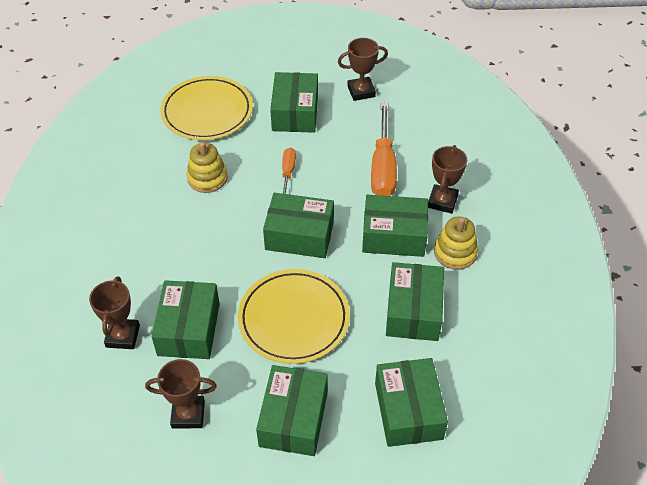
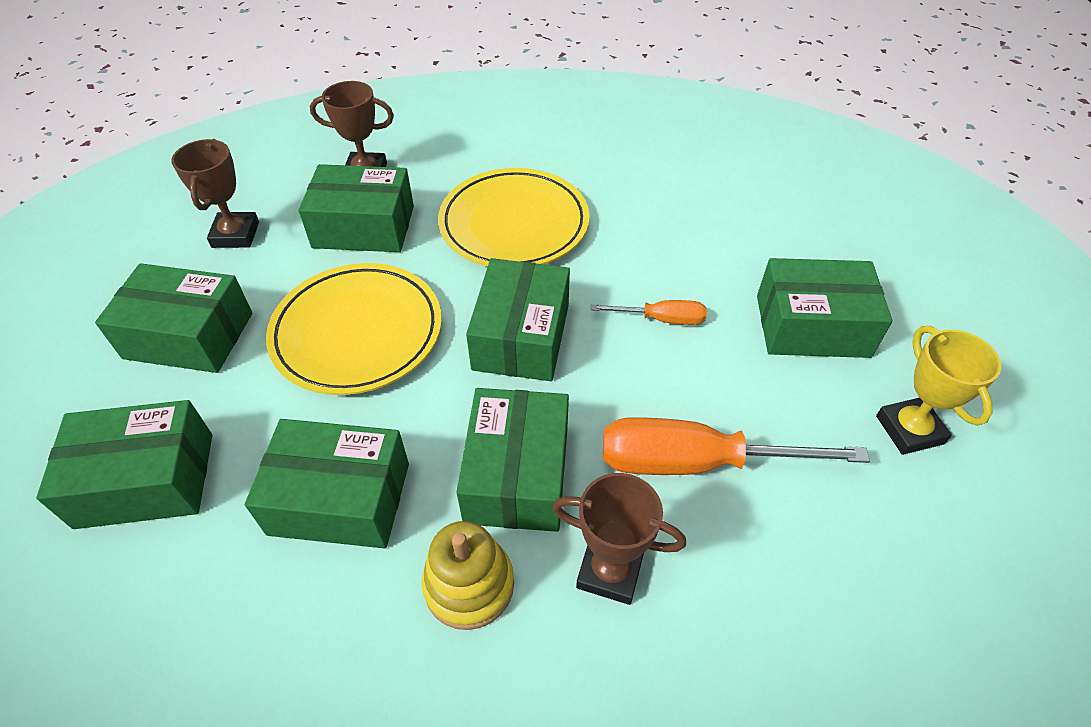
camera: 90 degrees right, 0 degrees up
(207, 112) = (781, 218): yellow plate -> yellow plate (514, 224)
(207, 178) = (636, 227): yellow stacking toy -> none
(361, 91) = (909, 430): brown trophy -> yellow trophy

